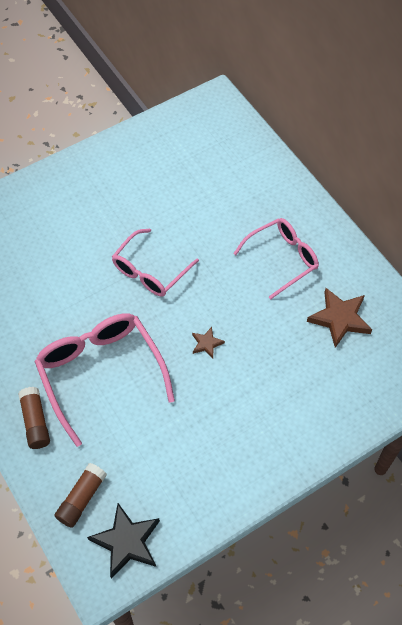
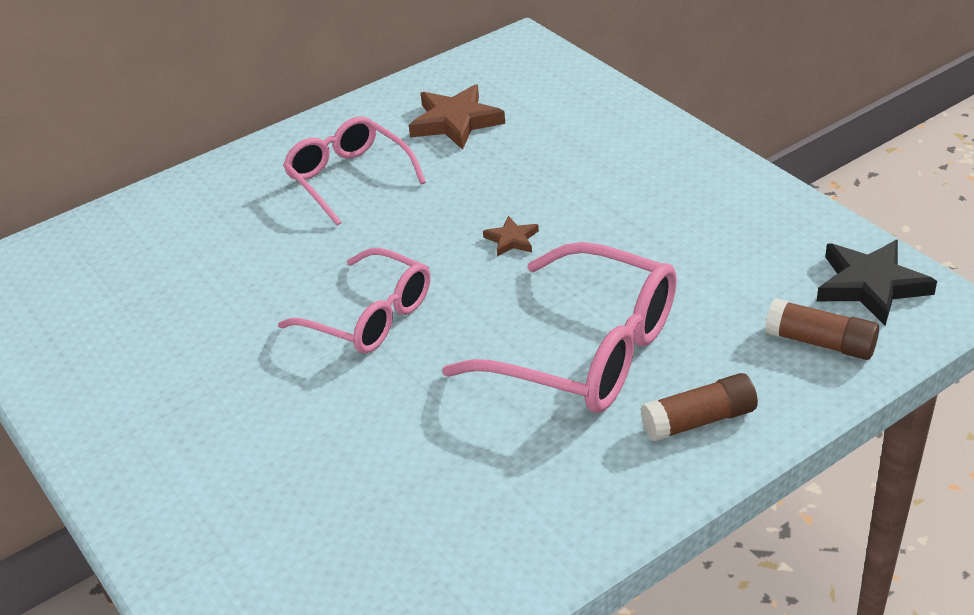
camera: 90 degrees left, 20 degrees down
(101, 373) = (586, 351): pink glasses -> pink glasses turned 120 degrees counterclockwise

